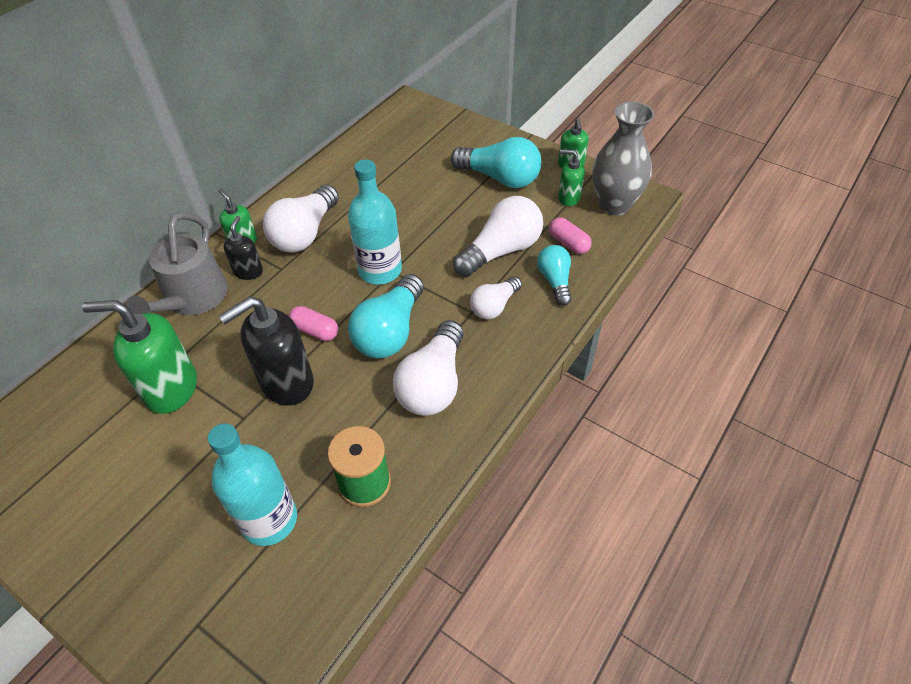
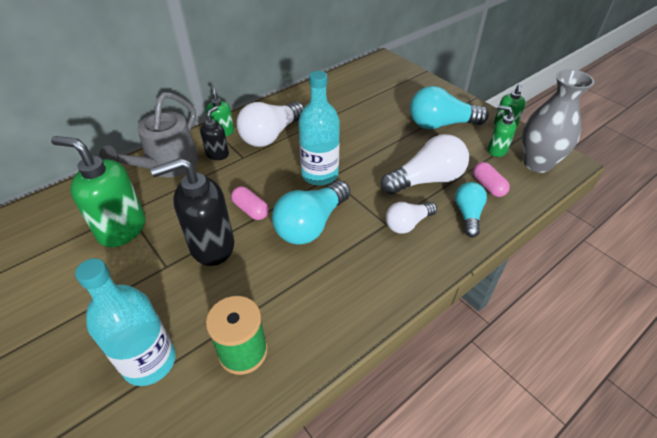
camera: 15 degrees right, 5 degrees down
(433, 384) = (333, 277): white light bulb -> none
(500, 178) = (441, 124): turquoise light bulb -> turquoise light bulb turned 135 degrees clockwise

